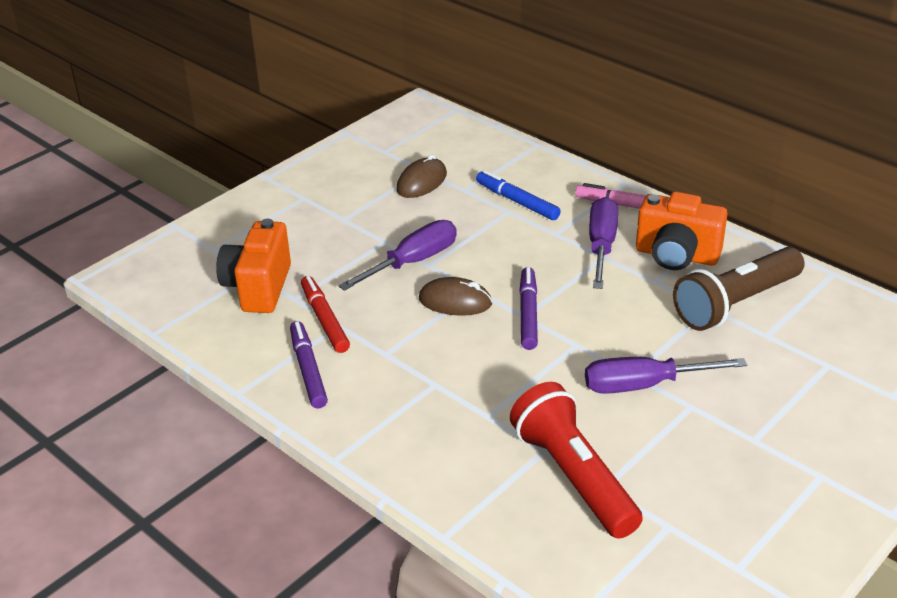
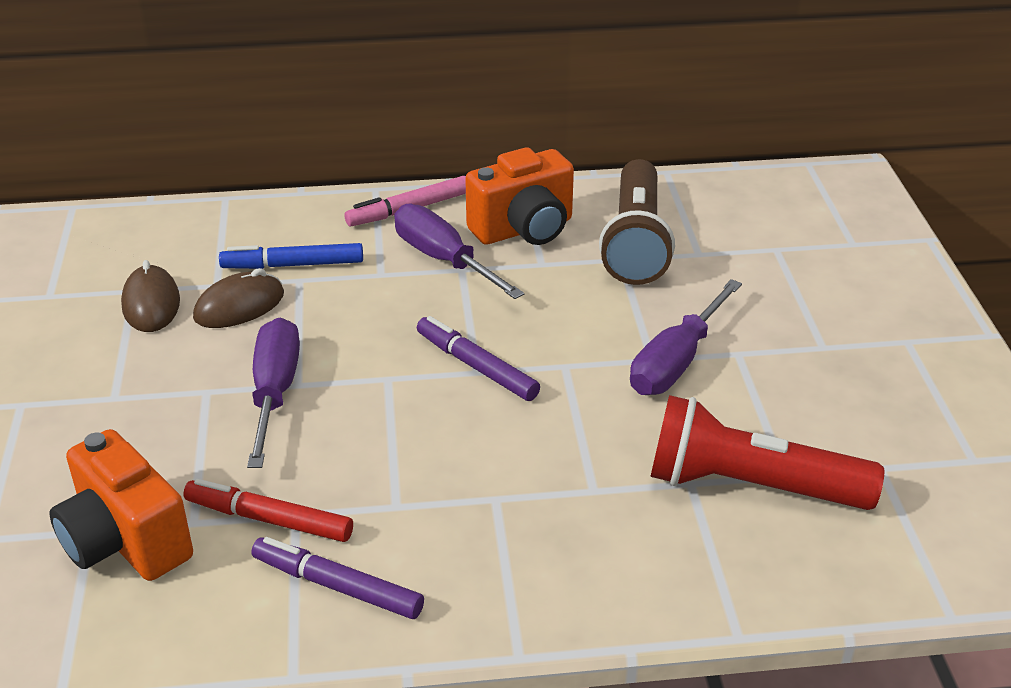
camera: 50 degrees left, 0 degrees up
(455, 301) = (385, 403): brown mouse -> brown mouse (239, 306)

